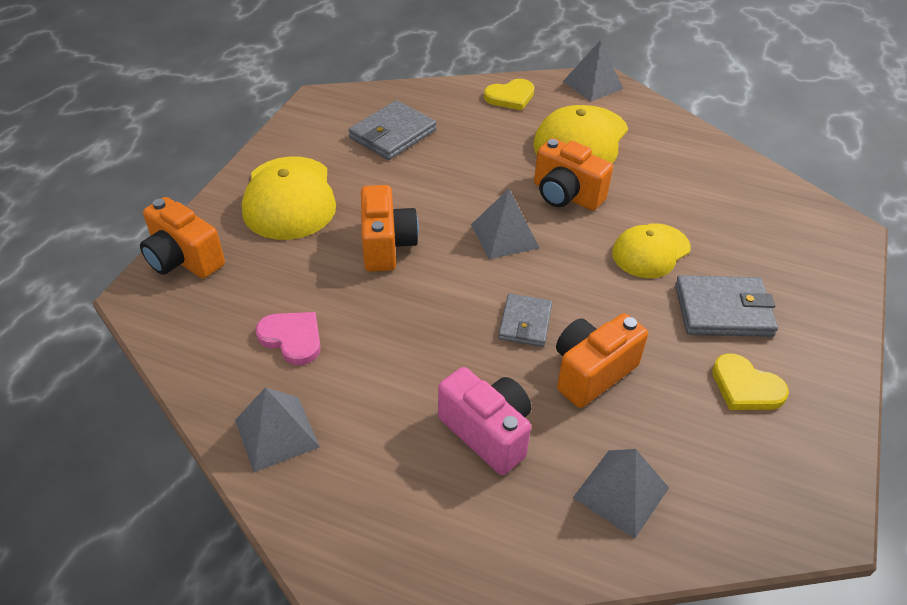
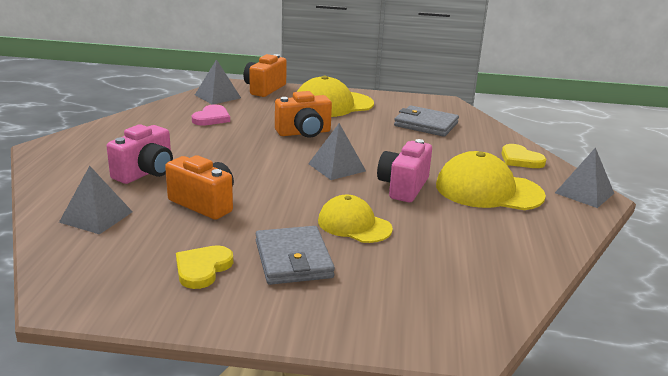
camera: 75 degrees right, 20 degrees down
(277, 433) = (141, 122): grey pyramid -> grey pyramid (217, 96)
(525, 322) = (247, 179): grey wallet -> none
(566, 195) = (403, 187): orange camera -> pink camera

